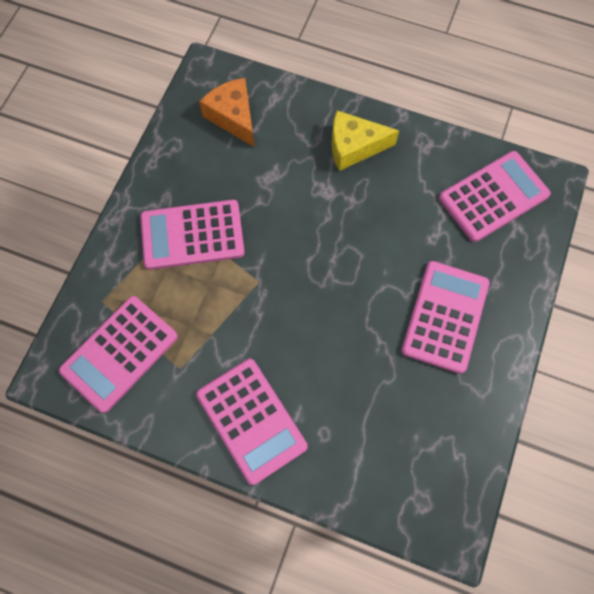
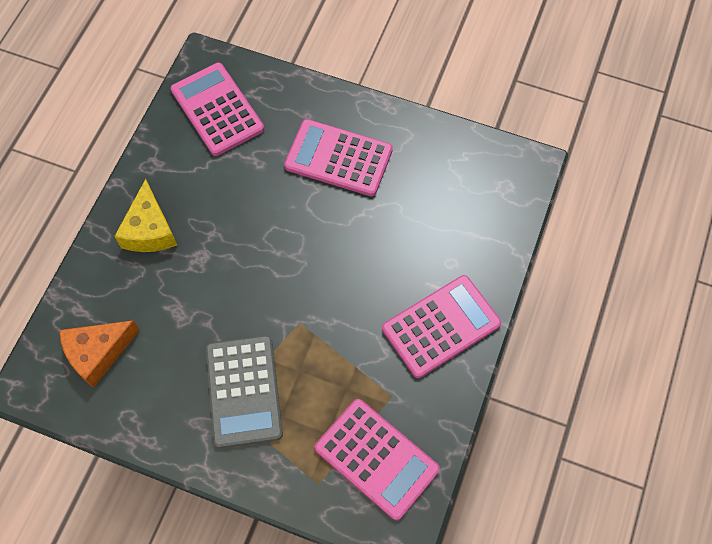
camera: 90 degrees left, 5 degrees down
(192, 235) = (244, 391): pink calculator -> grey calculator

